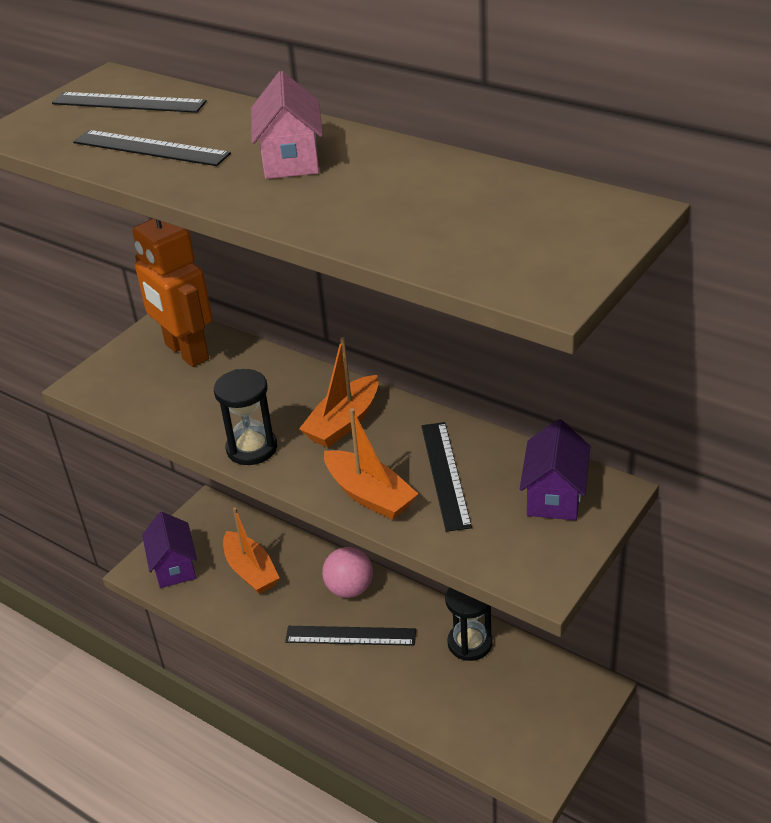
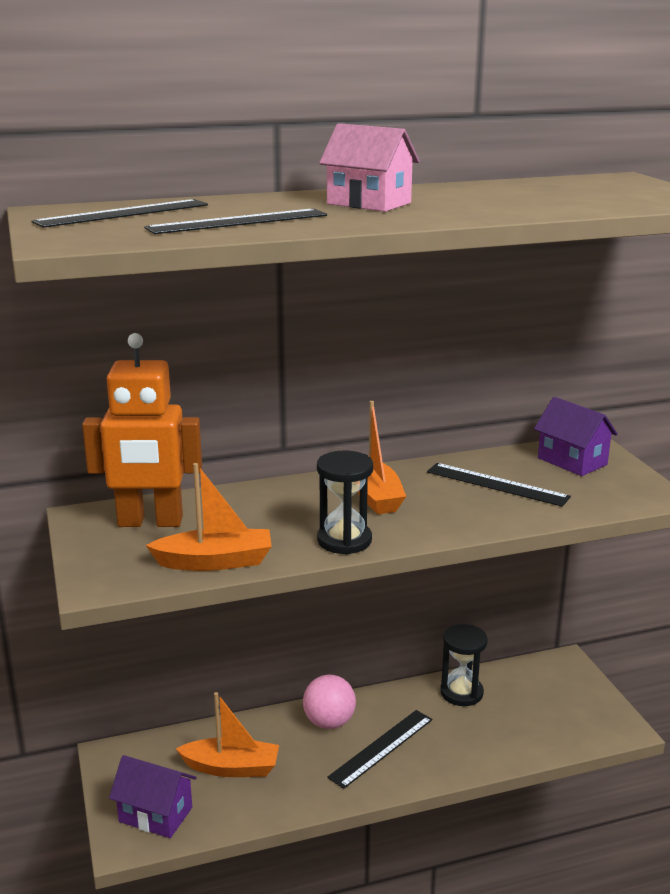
camera: 55 degrees left, 15 degrees down
(369, 495) = (480, 517): orange boat -> orange boat (215, 562)

